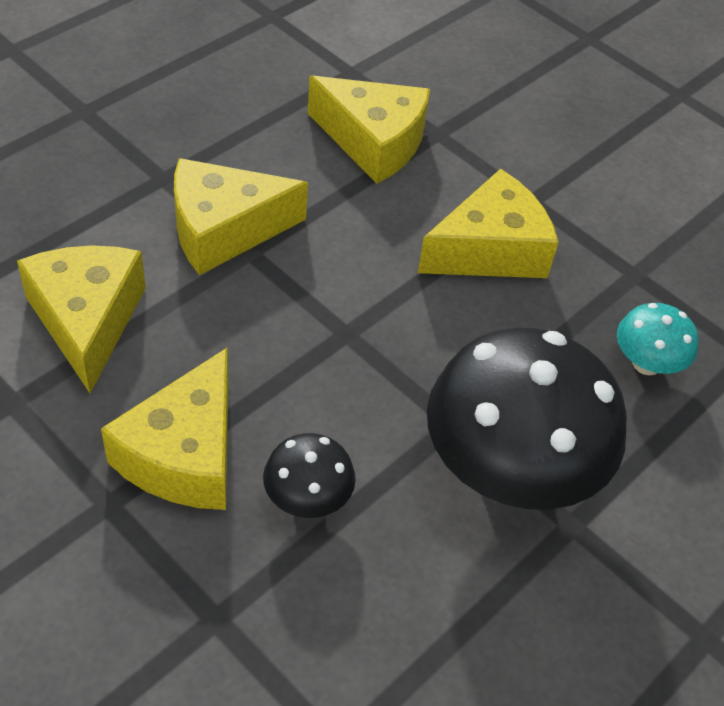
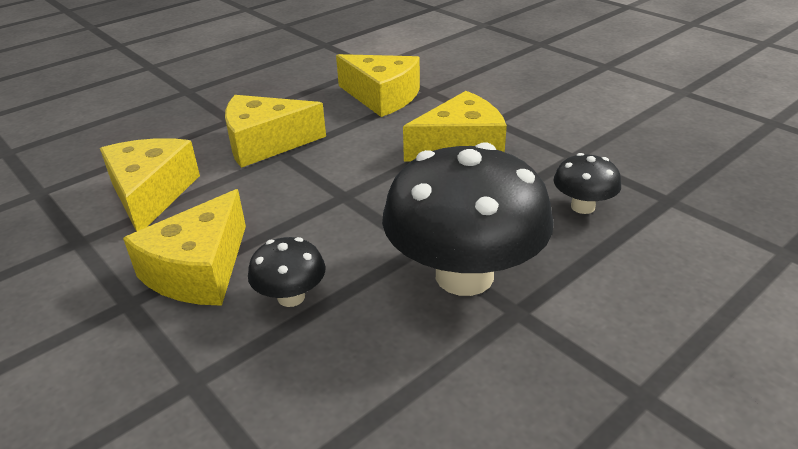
camera: 10 degrees right, 15 degrees down
(646, 363) = (582, 207): turquoise mushroom -> black mushroom

